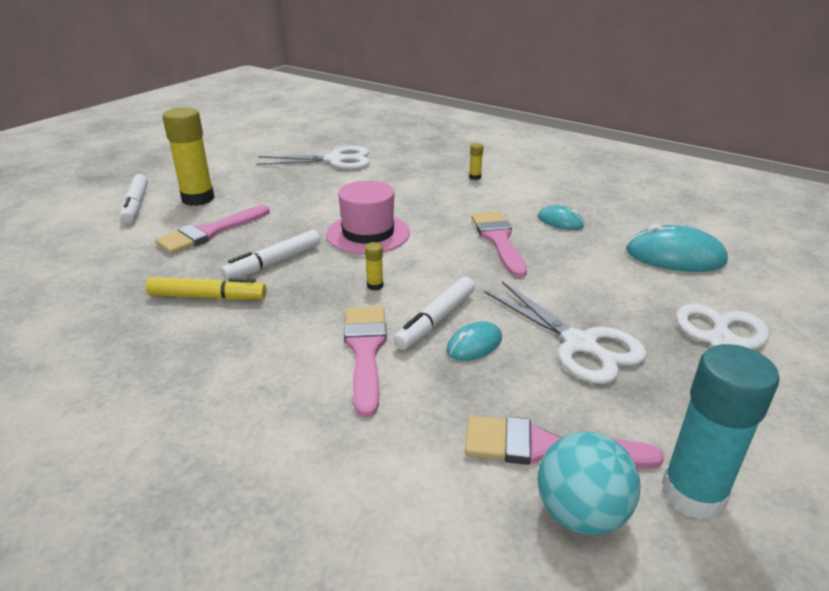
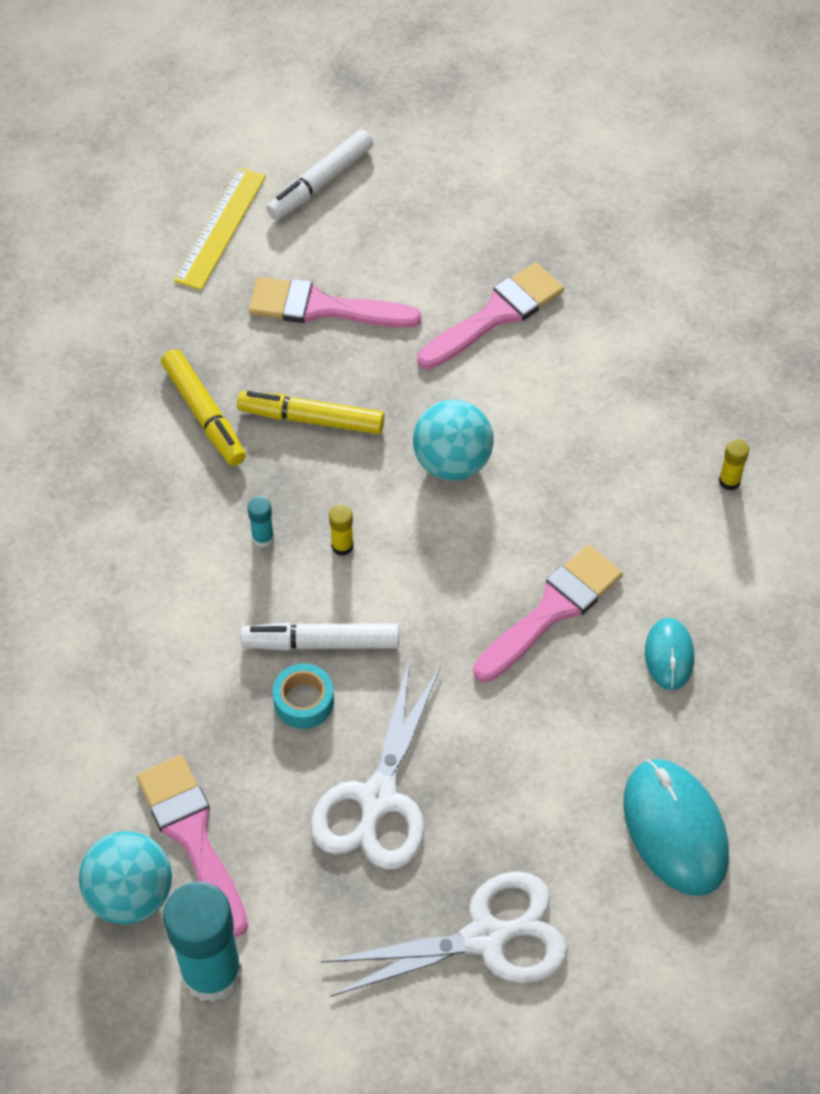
camera: 55 degrees right, 25 degrees up
(99, 242) = (220, 228): none -> yellow ruler
(198, 199) = (387, 227): yellow glue stick -> none
(274, 263) = (311, 419): white marker -> yellow marker
(330, 311) = (263, 538): none -> turquoise glue stick
(335, 160) = (632, 280): white scissors -> none
(365, 351) = (222, 614): pink brush -> pink brush (496, 315)
(368, 233) = (452, 462): pink hat -> turquoise ball
(474, 344) = (304, 701): turquoise mouse -> turquoise tape

